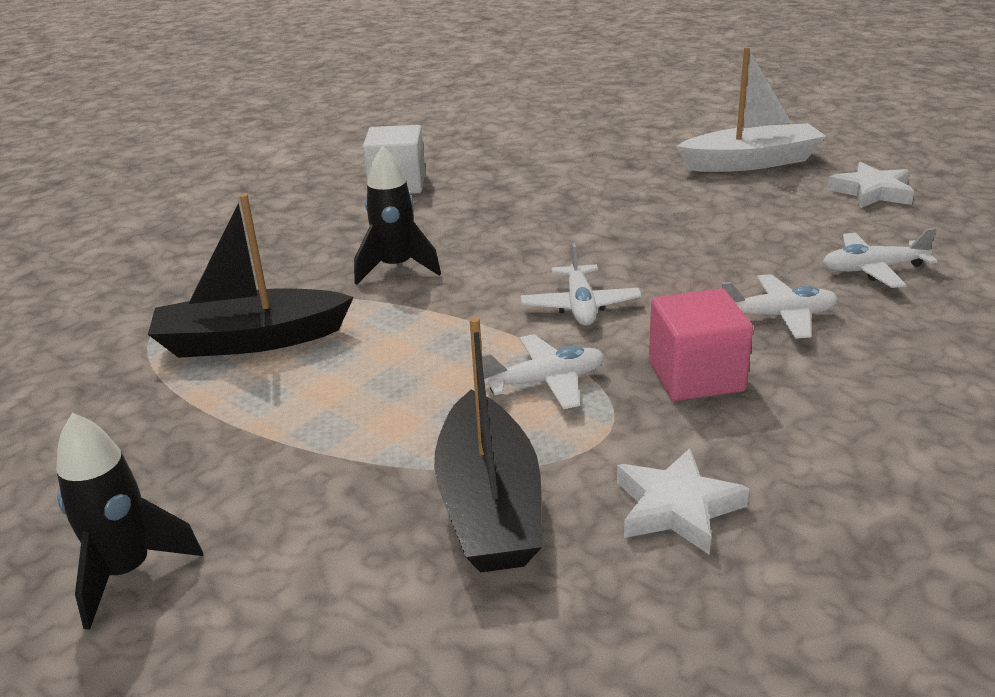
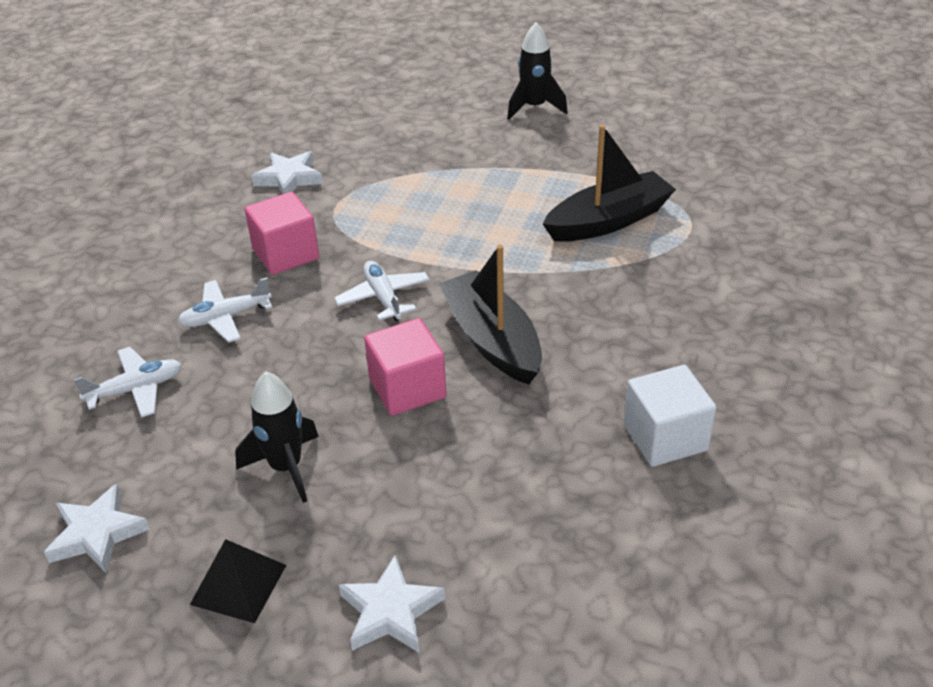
camera: 160 degrees right, 10 degrees up
(396, 268) = (560, 308): black rocket -> black rocket (286, 468)
(489, 505) = (385, 161): black boat -> black boat (492, 340)
(546, 382) = (384, 231): white plane -> none
(587, 234) = (407, 388): none -> pink cube
(646, 144) = (390, 612): none -> white star
(751, 162) = (238, 584): white boat -> black pyramid

